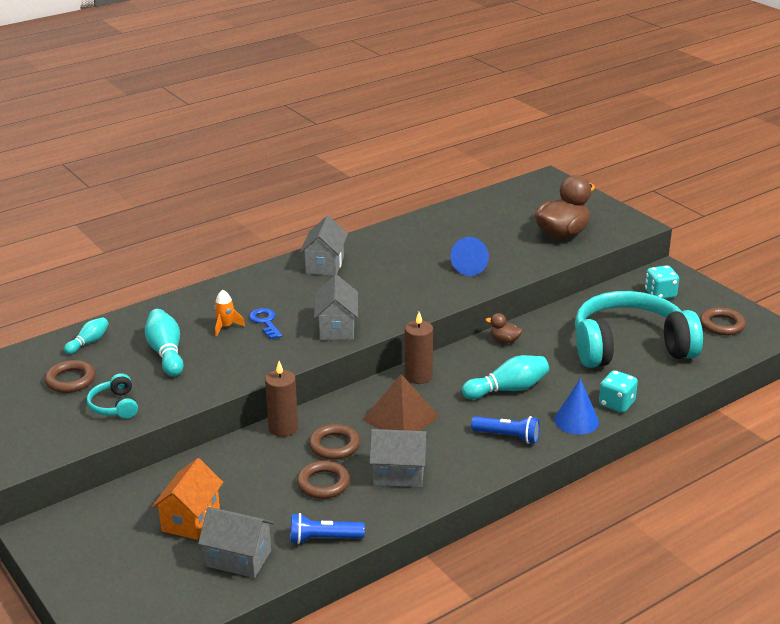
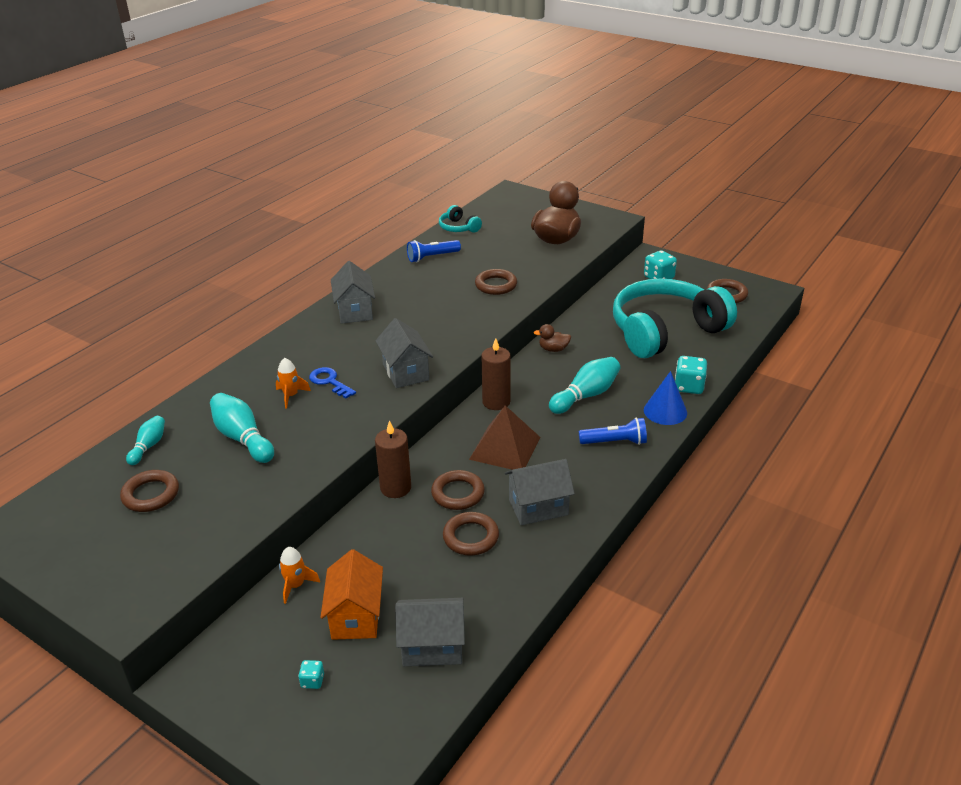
camera: 20 degrees left, 5 degrees up
(115, 406) = (218, 512): turquoise headphones -> turquoise headphones (458, 228)
(130, 557) = (312, 681): none -> turquoise dice
(156, 484) = (296, 585): none -> orange rocket
(324, 539) = (506, 597): blue flashlight -> blue flashlight (432, 257)
(471, 267) = (496, 285): blue cone -> brown ring

